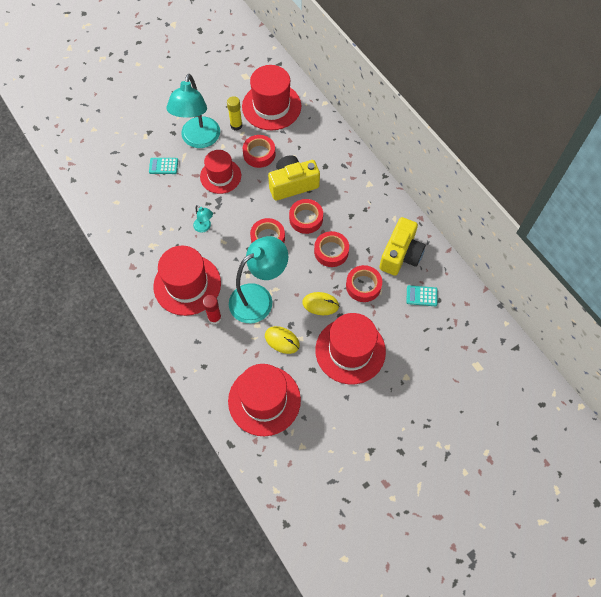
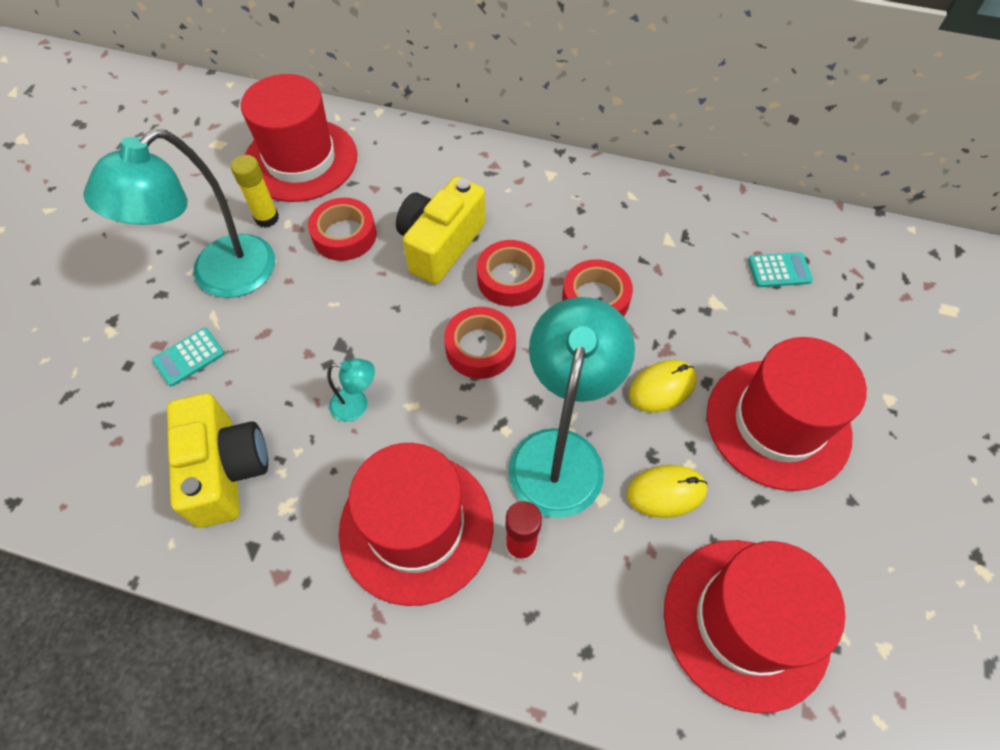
camera: 40 degrees left, 5 degrees down
(199, 140) = (219, 277): turquoise lamp -> turquoise lamp turned 75 degrees clockwise
(220, 176) = (310, 307): red hat -> none
(363, 286) = (691, 314): red tape -> none
(400, 255) = (692, 236): yellow camera -> yellow camera (226, 470)
(421, 296) = (779, 270): turquoise calculator -> turquoise calculator turned 150 degrees counterclockwise

